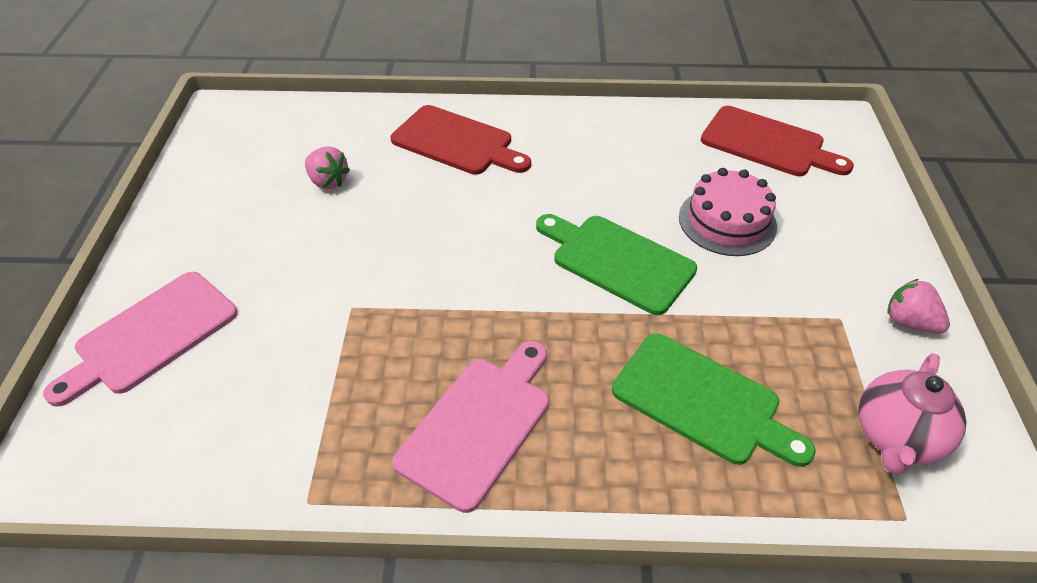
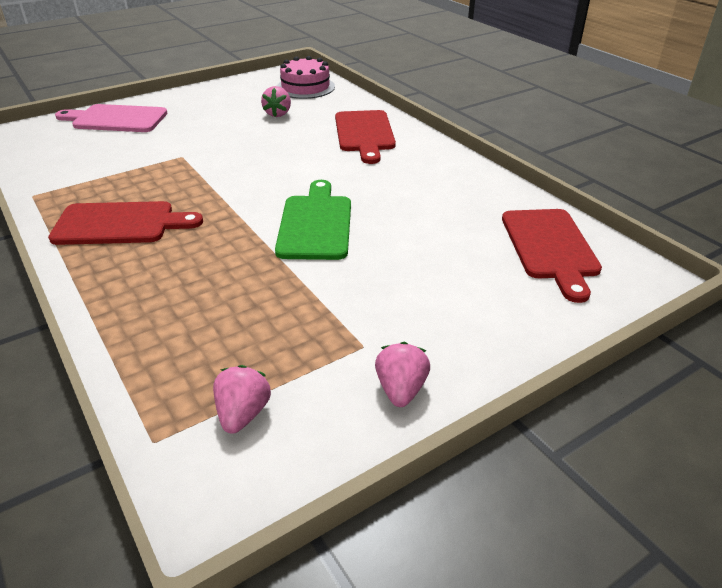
camera: 55 degrees right, 10 degrees down
(479, 425) = (120, 224): pink cutting board -> red cutting board
(702, 401) = (205, 300): green cutting board -> none
(727, 221) = (418, 256): pink cake -> pink cake (305, 87)
(896, 438) = (243, 414): pink teapot -> pink strawberry

